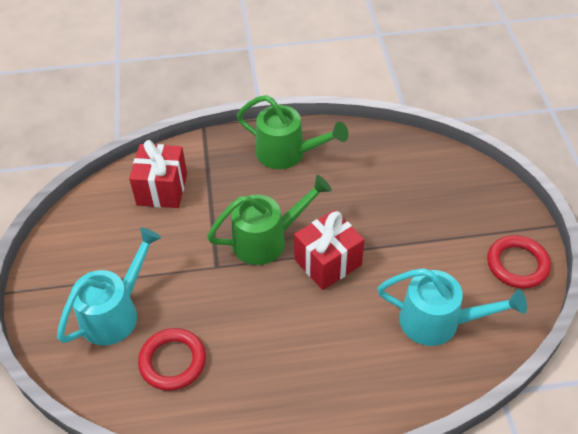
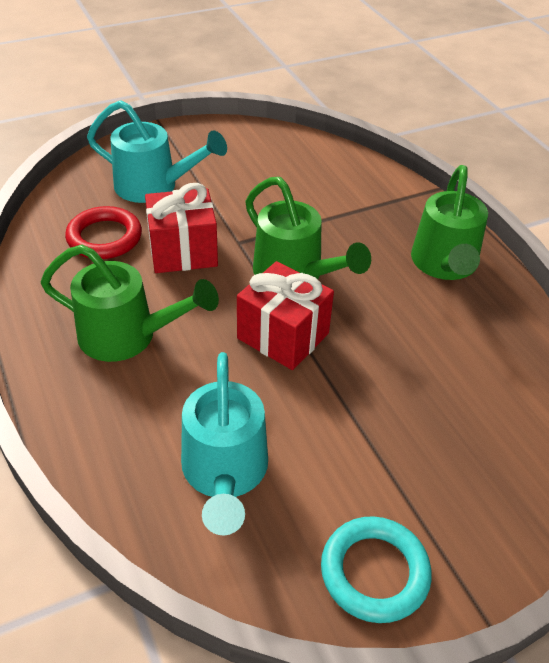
camera: 70 degrees right, 5 degrees down
(162, 189) = (328, 179): red gift -> red gift (183, 251)
(299, 360) = (128, 336): none -> green watering can
(517, 264) = (374, 572): red ring -> turquoise ring

